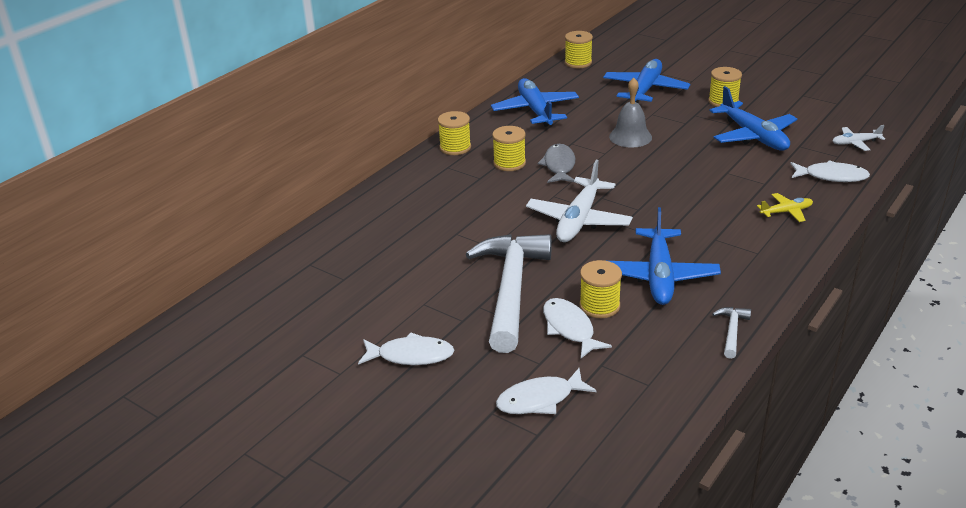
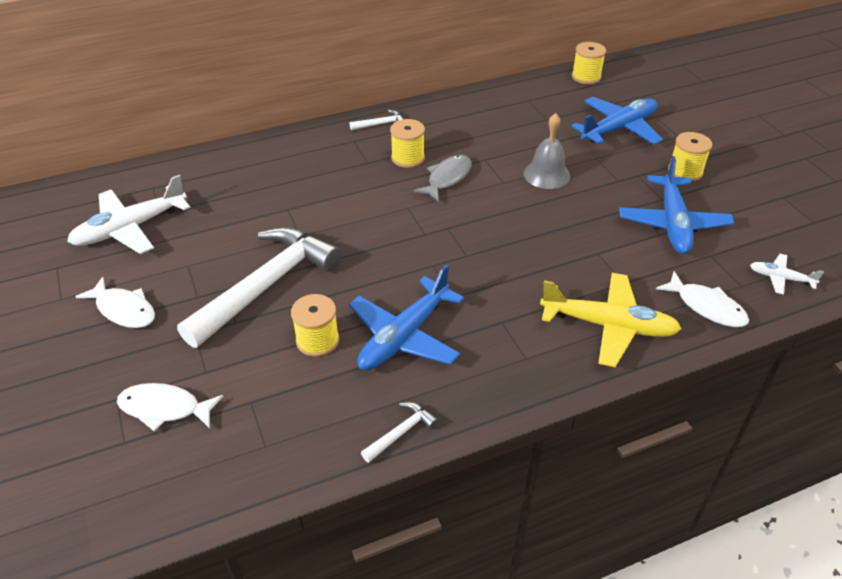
camera: 30 degrees right, 10 degrees up
(455, 148) = (381, 124): yellow spool -> white hammer
(535, 110) = (490, 113): blue plane -> none
(569, 328) = (267, 350): white fish -> none
(579, 220) = (401, 242): white plane -> white plane (130, 228)
(786, 212) = (608, 325): yellow plane -> yellow plane, size x1.99

